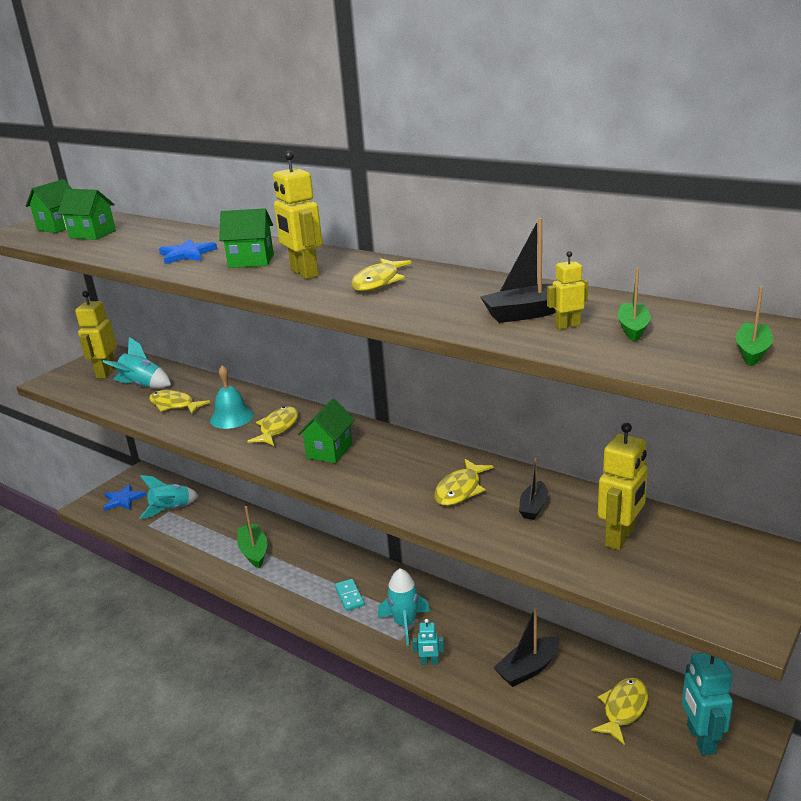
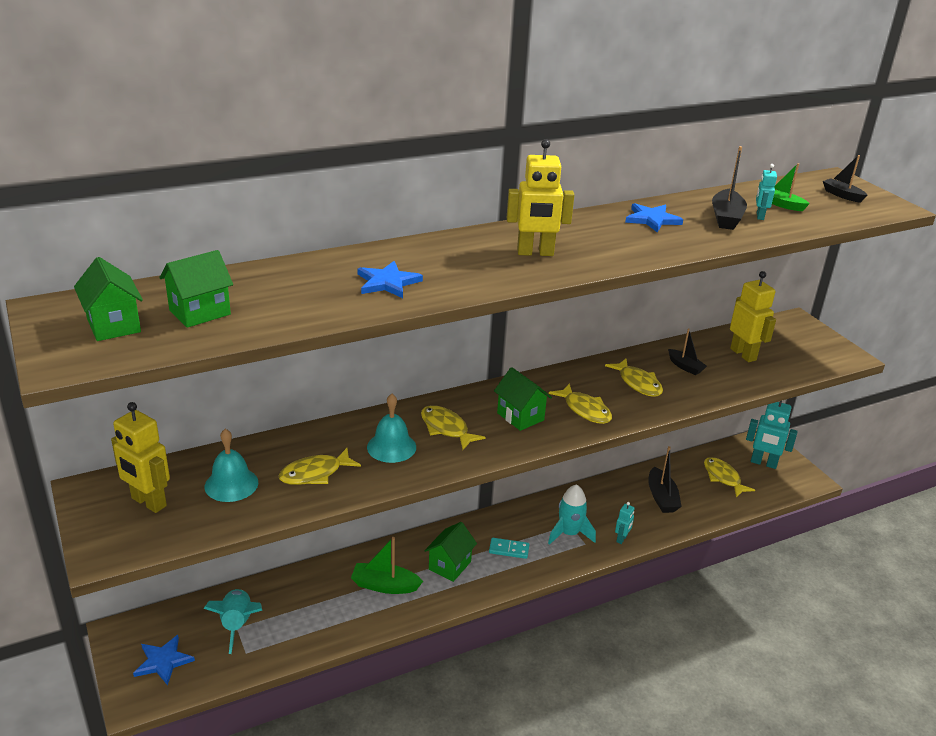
camera: 65 degrees left, 5 degrees up
(142, 386) = (231, 484): turquoise rocket -> turquoise bell
(251, 261) = (463, 263): green house -> green house (449, 565)
(378, 282) = (599, 236): yellow fish -> yellow fish (585, 410)
(460, 289) = (652, 219): none -> blue star
(567, 326) = (759, 216): yellow robot -> turquoise robot
(752, 351) = (842, 195): green boat -> black boat

